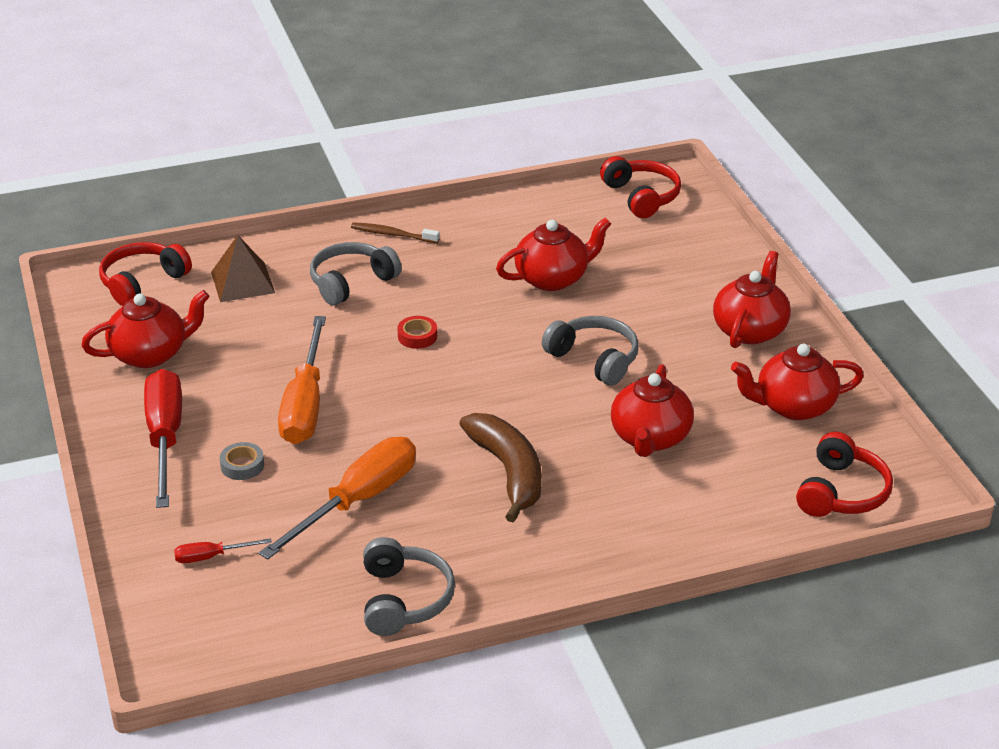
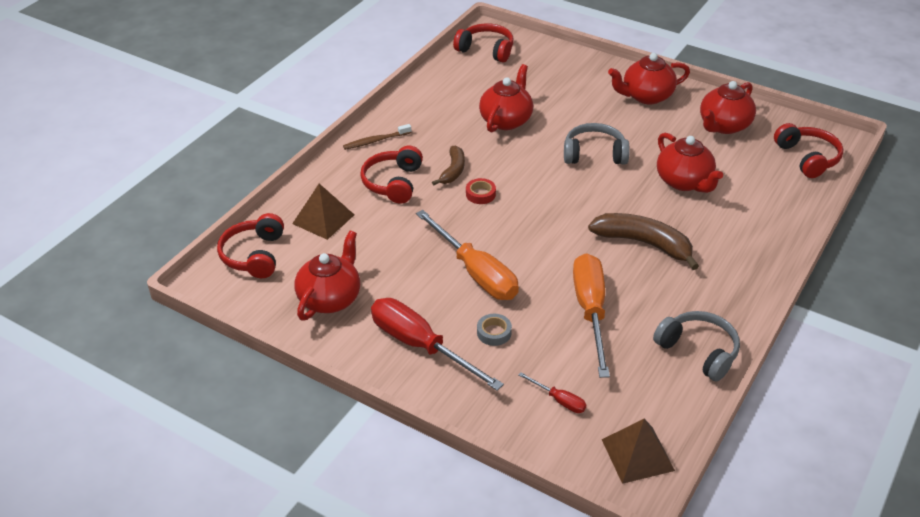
camera: 40 degrees left, 5 degrees up
(208, 645) = (637, 454): none -> brown pyramid
(211, 557) = (559, 400): red screwdriver -> red screwdriver turned 90 degrees counterclockwise
(351, 282) = (393, 183): grey headphones -> red headphones
(424, 300) = (453, 171): none -> brown banana
(750, 330) = (646, 96): red teapot -> red teapot turned 90 degrees counterclockwise

